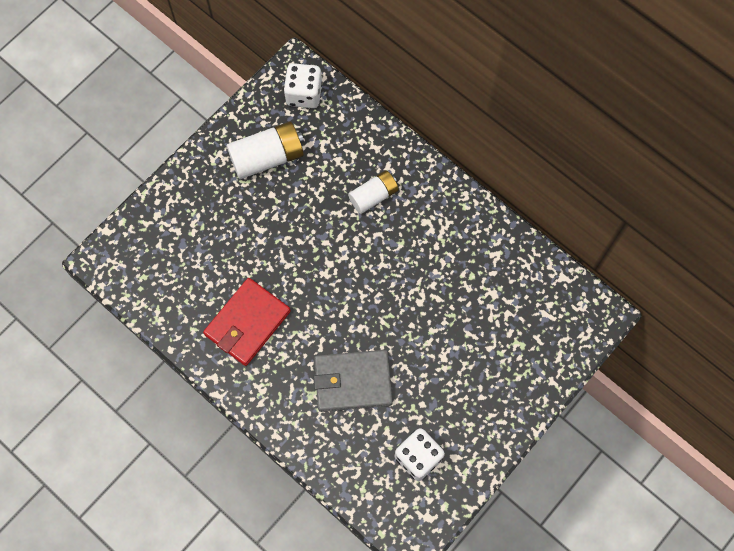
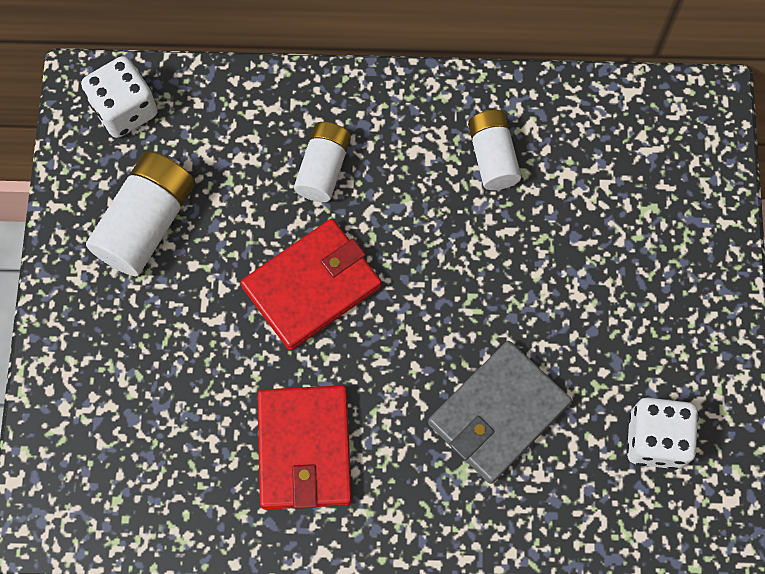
camera: 40 degrees left, 0 degrees up
(318, 249) = (312, 286): none -> red wallet
(462, 255) = (492, 157): none -> white battery

